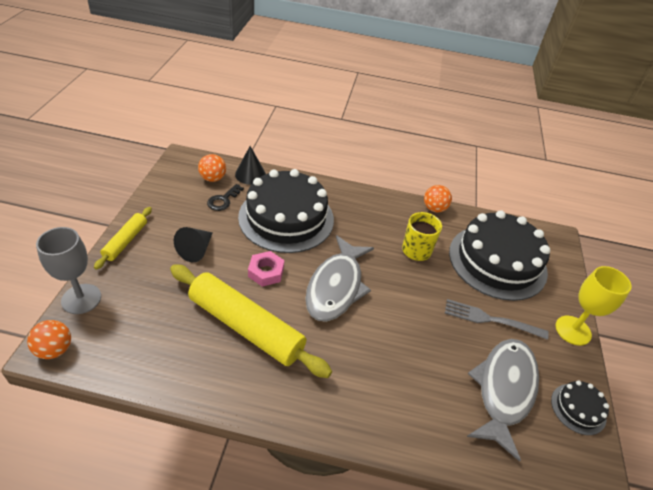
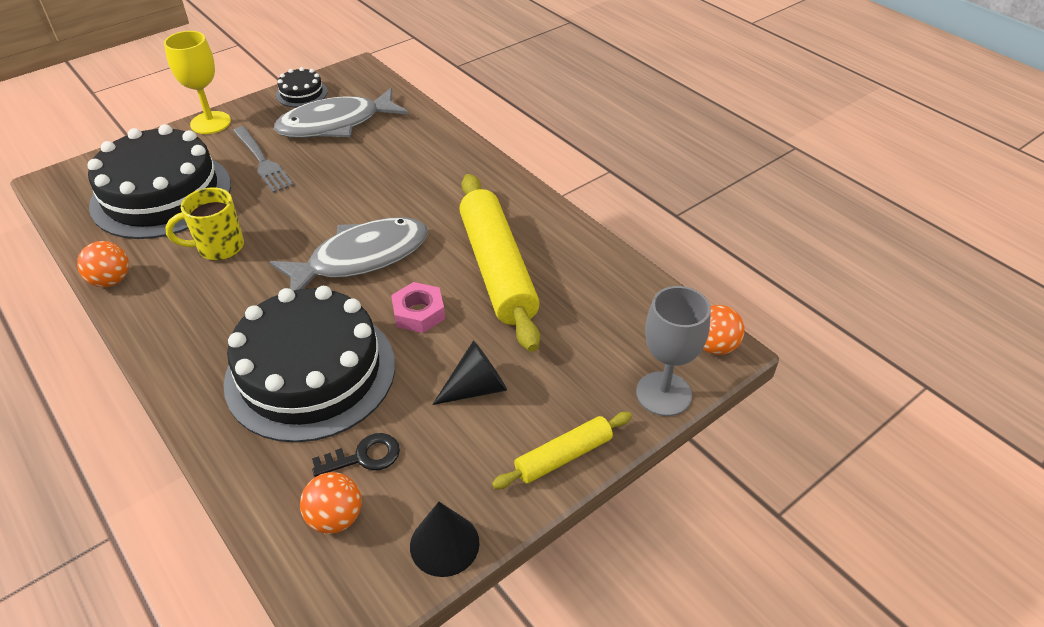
camera: 135 degrees left, 0 degrees up
(250, 174) = (267, 490): black cone -> black cone (444, 544)

